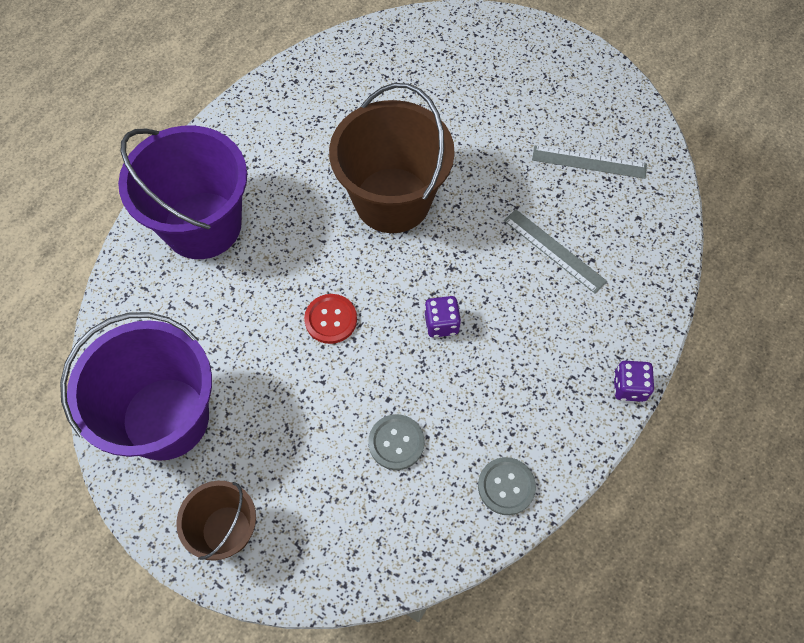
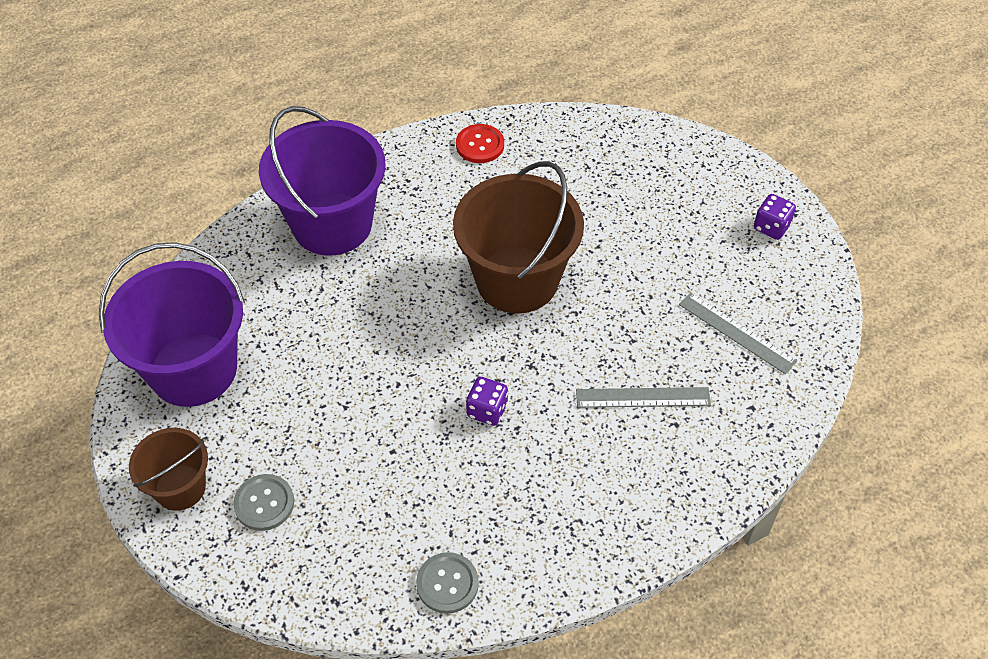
camera: 30 degrees right, 10 degrees down
(331, 319) = (388, 357): red button -> red button (480, 145)
(396, 442) = (374, 492): grey button -> grey button (264, 503)
(554, 250) = (643, 397): grey ruler -> grey ruler turned 75 degrees counterclockwise
(629, 387) = (630, 558): purple dice -> purple dice (771, 227)

